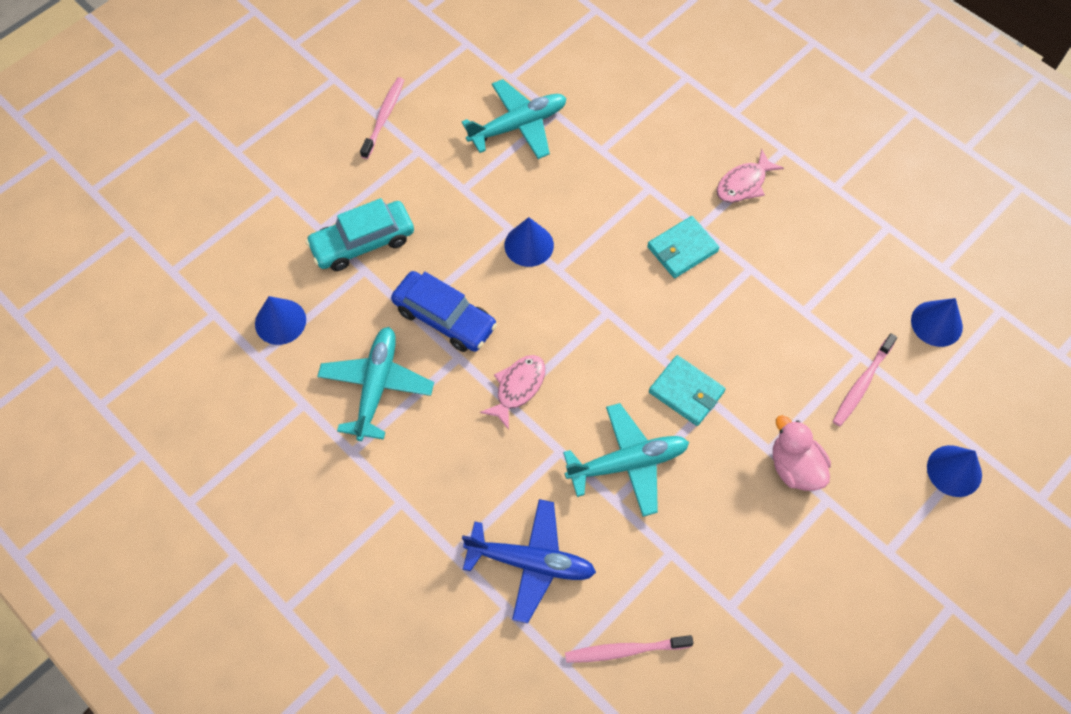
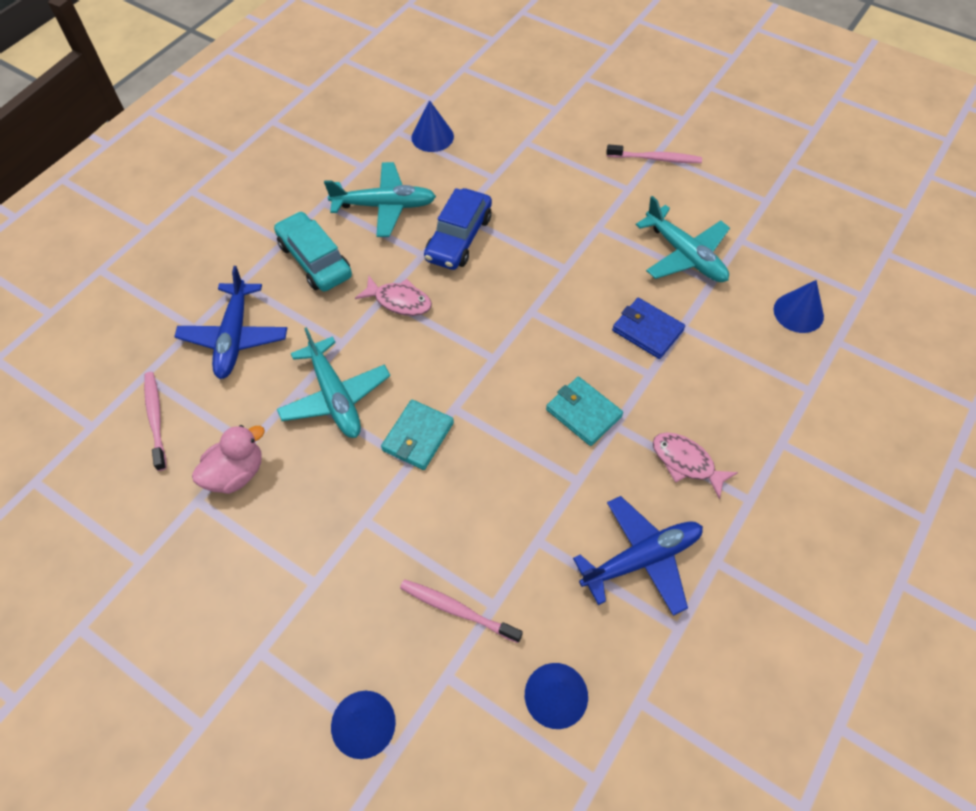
camera: 80 degrees right, 5 degrees down
(362, 242) = (520, 170): turquoise car -> turquoise car (315, 260)
(529, 245) = (551, 285): blue cone -> blue cone (798, 312)
(601, 178) = (647, 330): none -> blue wallet
(795, 467) = (348, 547): pink duck -> pink duck (236, 473)
(828, 238) = (641, 559): none -> blue plane

